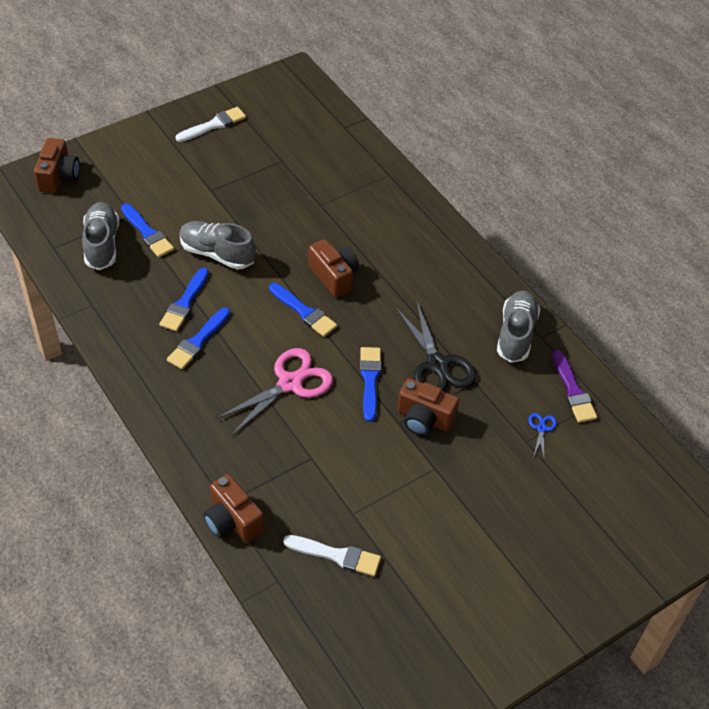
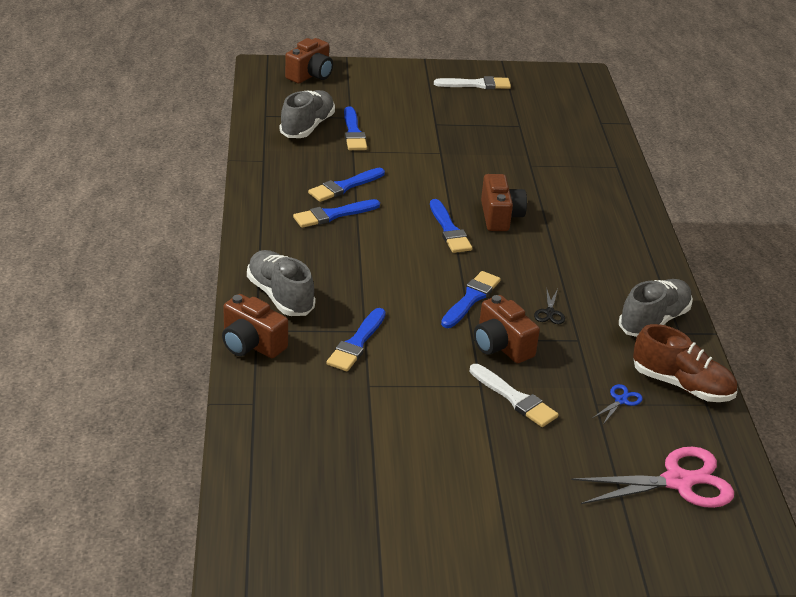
camera: 30 degrees right, 15 degrees down
(217, 254) = (403, 165): grey shoe -> grey shoe (280, 296)
(232, 520) = (251, 344): brown camera -> brown camera turned 45 degrees counterclockwise
(289, 383) = (391, 272): pink scissors -> pink scissors (677, 482)
(314, 474) = (357, 343): none -> blue brush
(336, 555) = (325, 408): white brush -> white brush (514, 398)
(437, 364) = (549, 312): black scissors -> black scissors, size x0.43
(573, 390) = (681, 385): purple brush -> brown shoe

